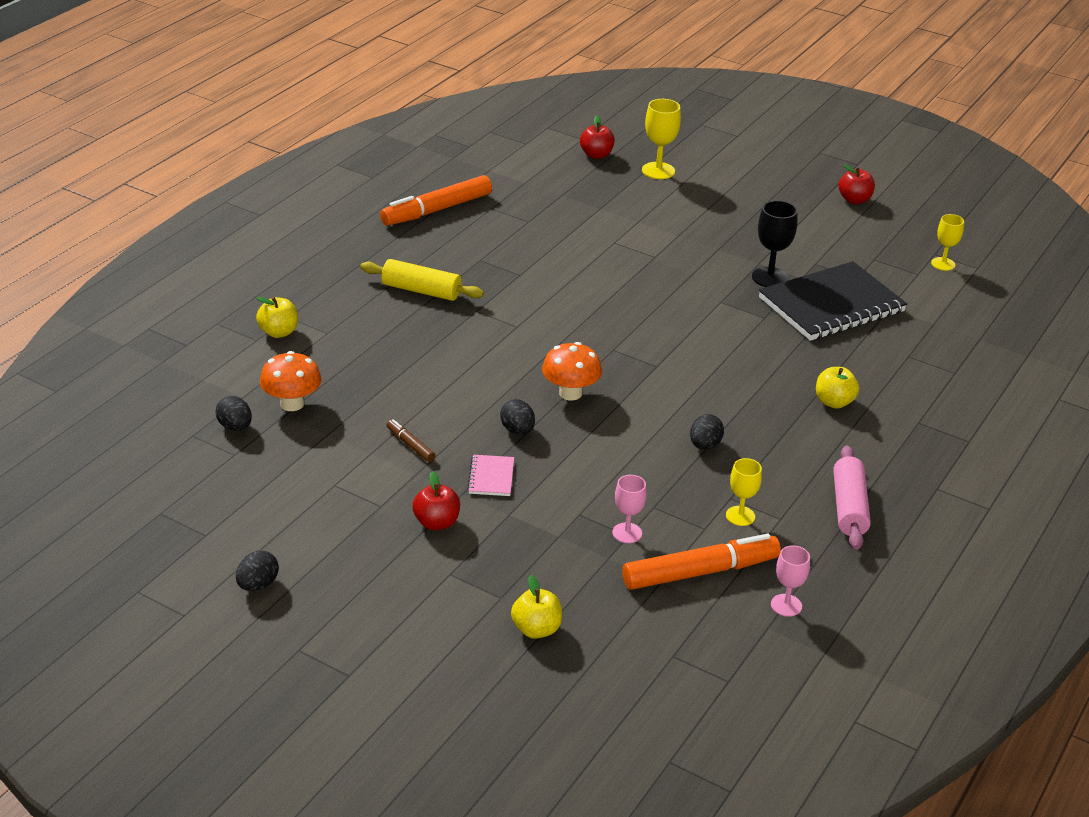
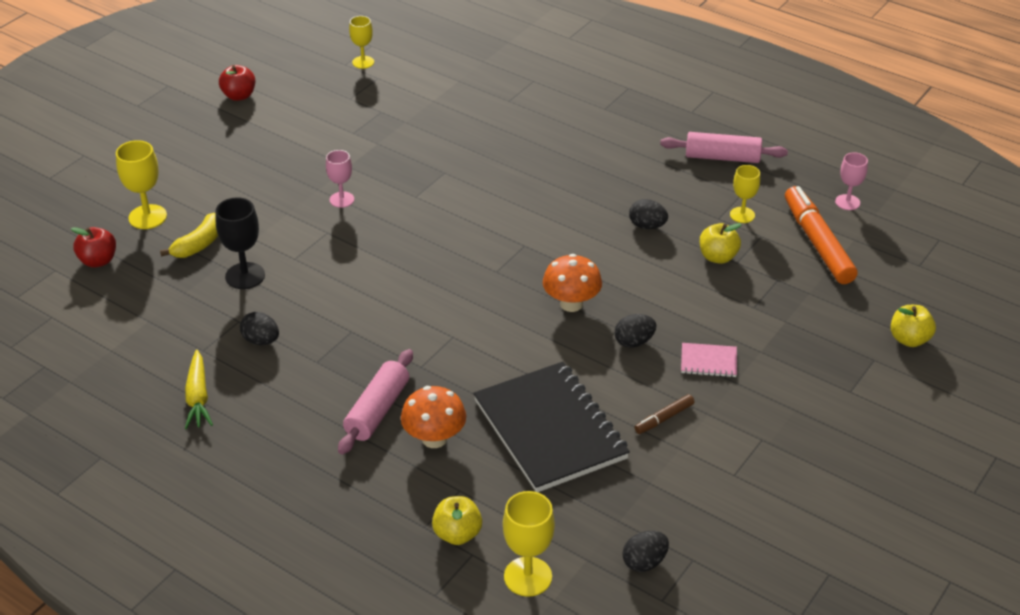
camera: 85 degrees left, 5 degrees up
(229, 366) = (528, 576): none -> yellow goblet
(258, 585) = (895, 527): black egg -> black egg (261, 341)
(292, 404) = (598, 515): orange mushroom -> orange mushroom (434, 439)
(421, 290) = (377, 410): yellow rolling pin -> pink rolling pin
(436, 210) = (198, 397): orange marker -> yellow carrot
(436, 523) = (781, 400): red apple -> none
(625, 196) = (199, 244): none -> yellow banana
(627, 533) = (775, 280): pink goblet -> pink goblet (342, 199)
(770, 277) = (376, 162): black goblet -> black goblet (245, 276)
(831, 305) = (427, 131): black notebook -> black notebook (550, 429)
(834, 402) = (579, 148): yellow apple -> yellow apple (718, 257)

